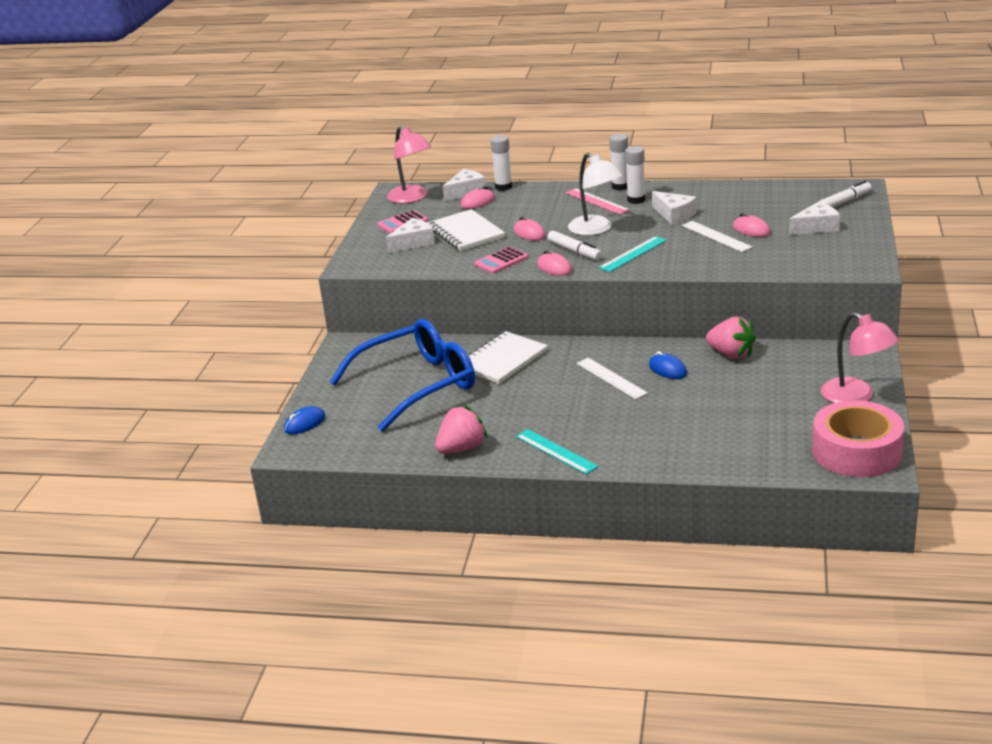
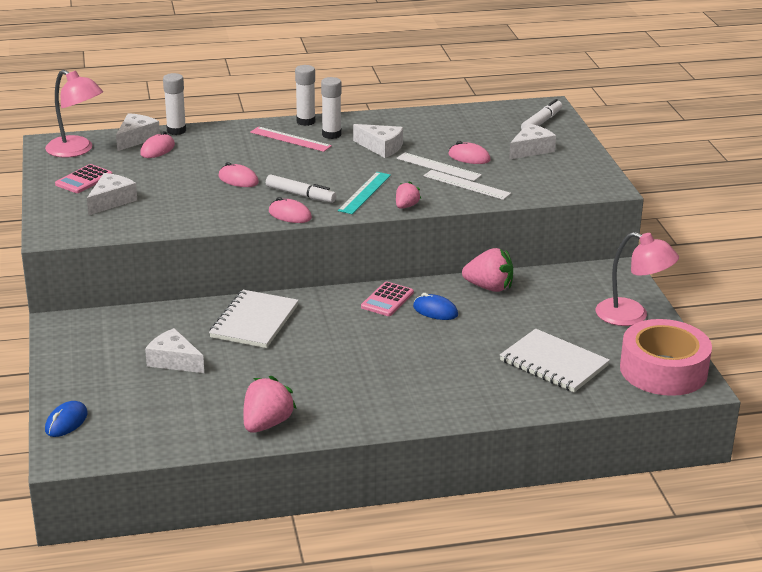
camera: 25 degrees left, 0 degrees up
(417, 385) = (174, 361): blue glasses -> white cheese
(466, 233) = (166, 185): white notebook -> white notebook (554, 363)
(501, 261) = (226, 213): pink calculator -> pink calculator (387, 300)
(556, 451) = (370, 412): turquoise ruler -> none
(596, 229) = (308, 170): white lamp -> none
(611, 378) = (383, 327): white ruler -> white ruler (466, 185)
(663, 269) = (406, 206): none -> pink strawberry

